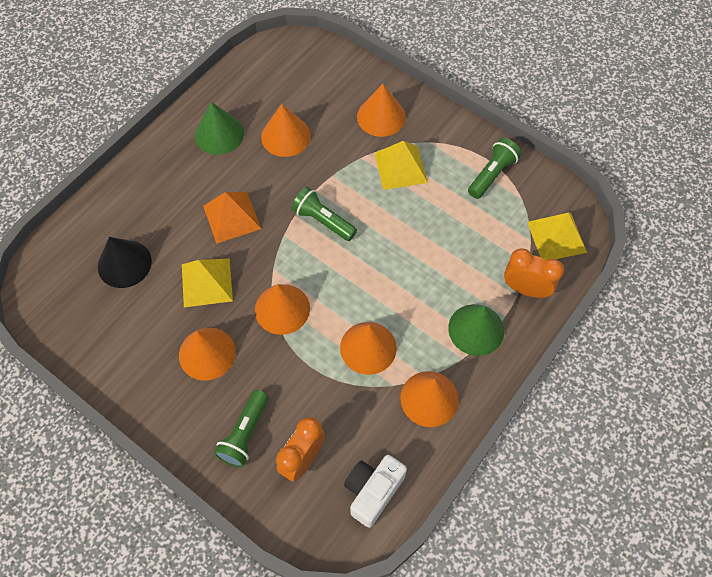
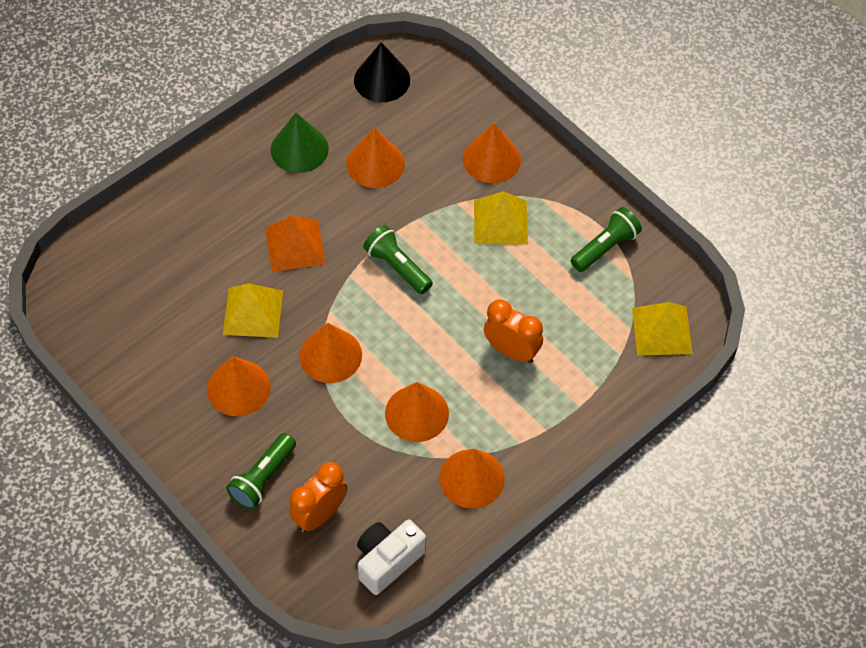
camera: 10 degrees right, 5 degrees down
(124, 263) = (166, 276): black cone -> black cone (382, 80)
(476, 329) = (542, 415): green cone -> none
(525, 289) = (610, 381): orange clock -> orange clock (511, 351)

